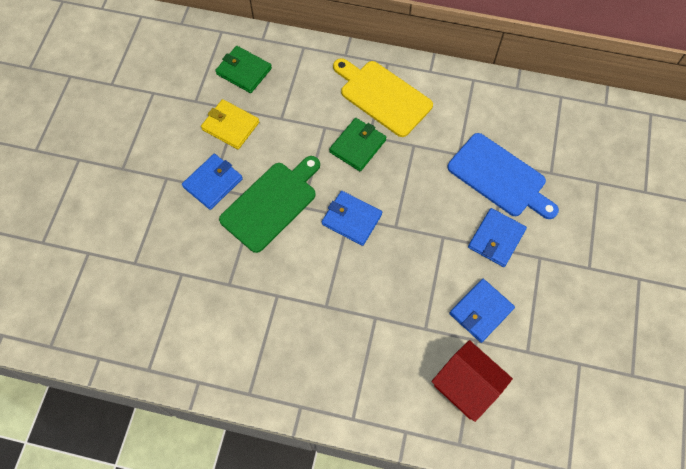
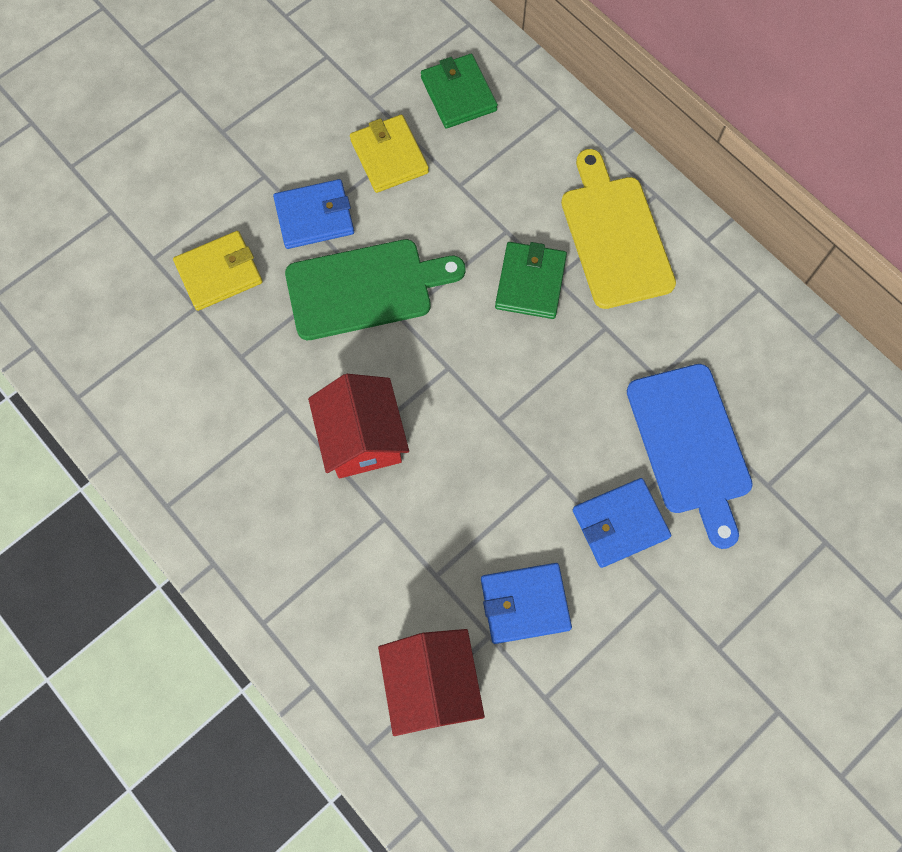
camera: 35 degrees right, 5 degrees up
(181, 247) = (219, 273): none -> yellow wallet
(331, 284) = (362, 438): none -> red house
(351, 219) = (450, 373): blue wallet -> none
(358, 146) = (530, 282): green wallet -> green wallet turned 60 degrees counterclockwise

